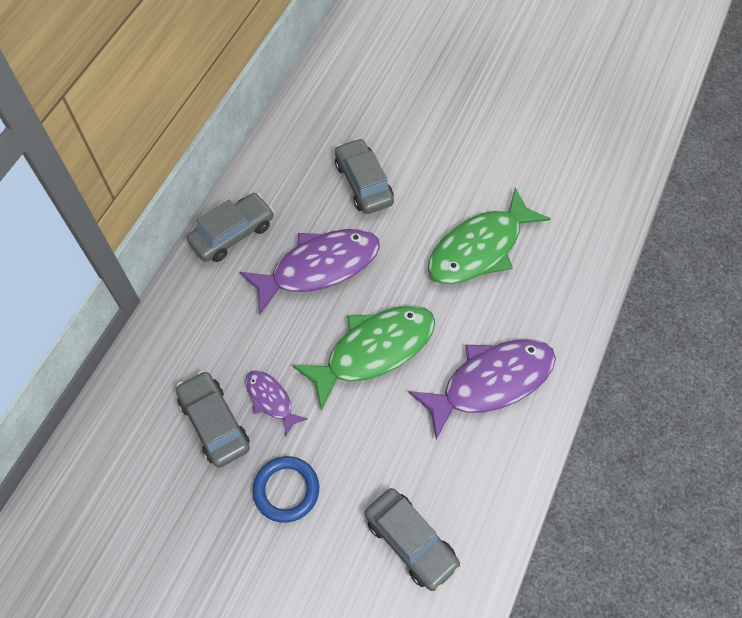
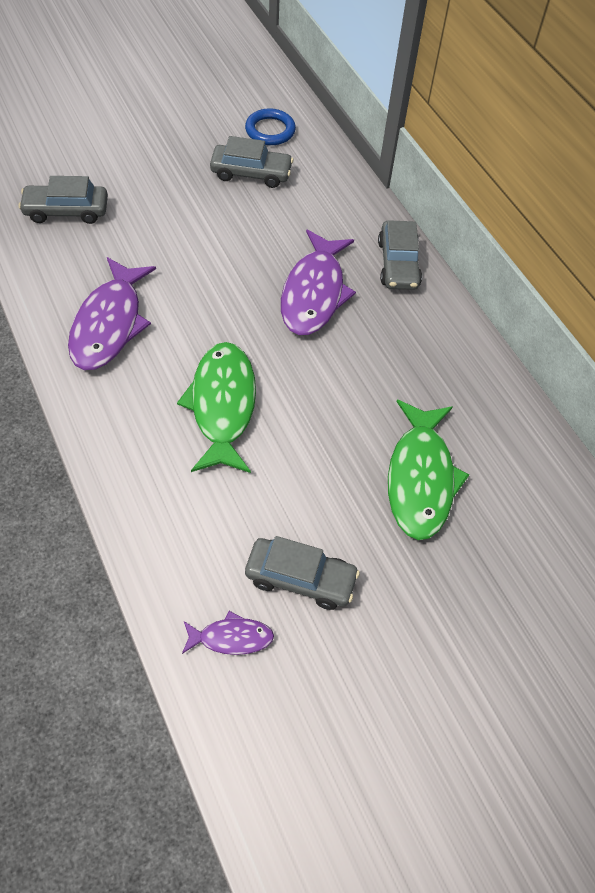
camera: 125 degrees right, 5 degrees down
(271, 400) = (236, 206): purple fish -> purple fish (231, 637)
(286, 490) = (168, 178): blue ring -> blue ring (270, 130)
(364, 183) = (369, 374): grey car -> grey car (300, 578)
(374, 350) = (210, 278): green fish -> green fish (420, 478)

